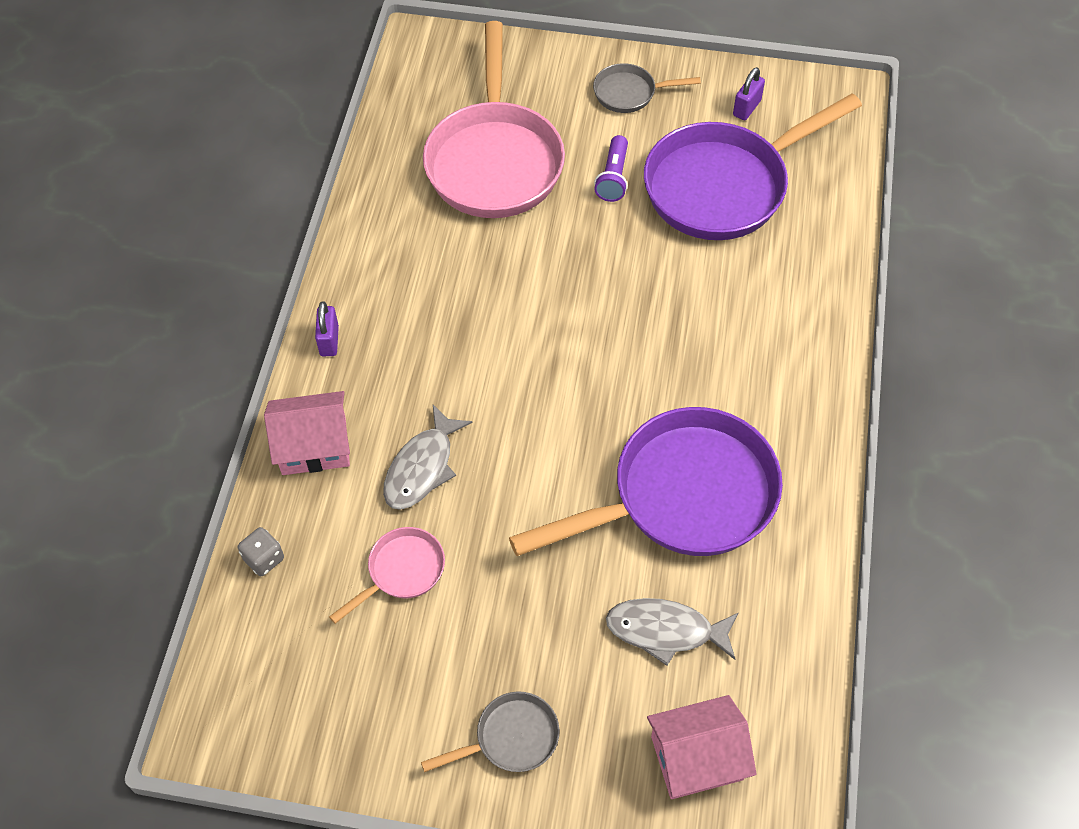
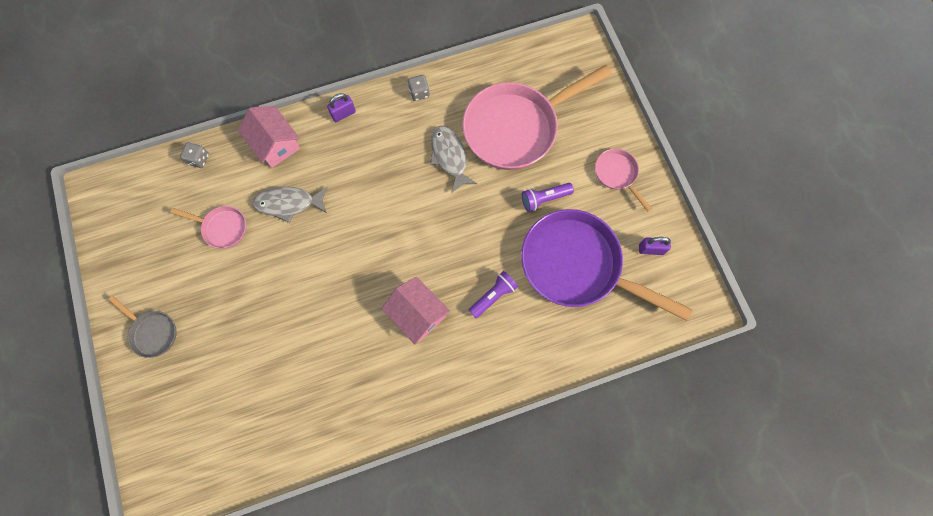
camera: 60 degrees right, 15 degrees up
(364, 240) = (419, 93): none -> grey dice
(629, 93) = (617, 174): grey pan -> pink pan
(665, 631) = (249, 381): grey fish -> grey fish (449, 157)
(682, 496) = (338, 349): purple pan -> none
(697, 758) = (181, 434): pink house -> pink house (417, 314)
(711, 289) = (493, 296): none -> purple flashlight

